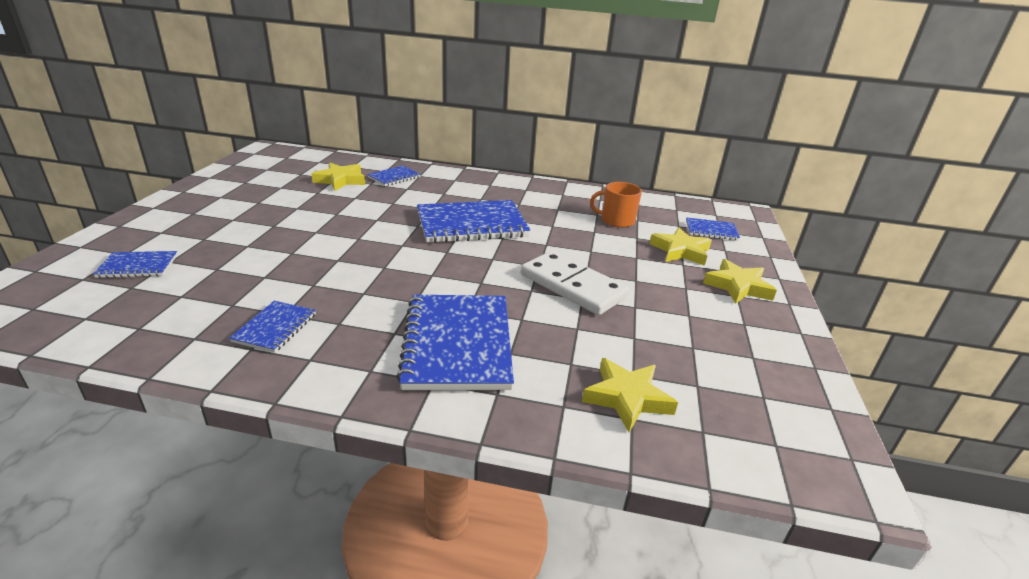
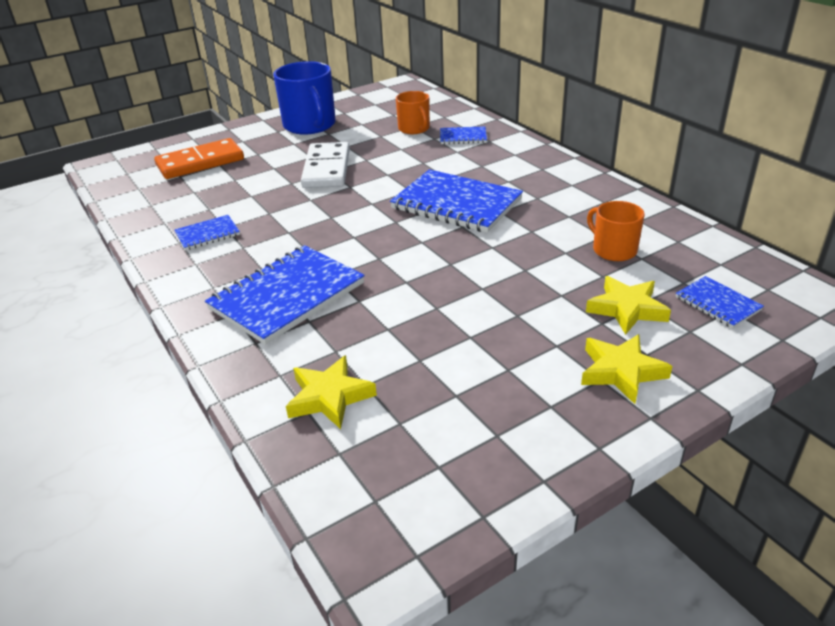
camera: 50 degrees right, 5 degrees up
(138, 266) = (200, 163): blue notebook -> orange domino
(224, 200) = (310, 125): none -> blue mug
(340, 180) = (414, 129): yellow star -> orange mug
(572, 286) = (446, 294): white domino -> white domino (326, 169)

